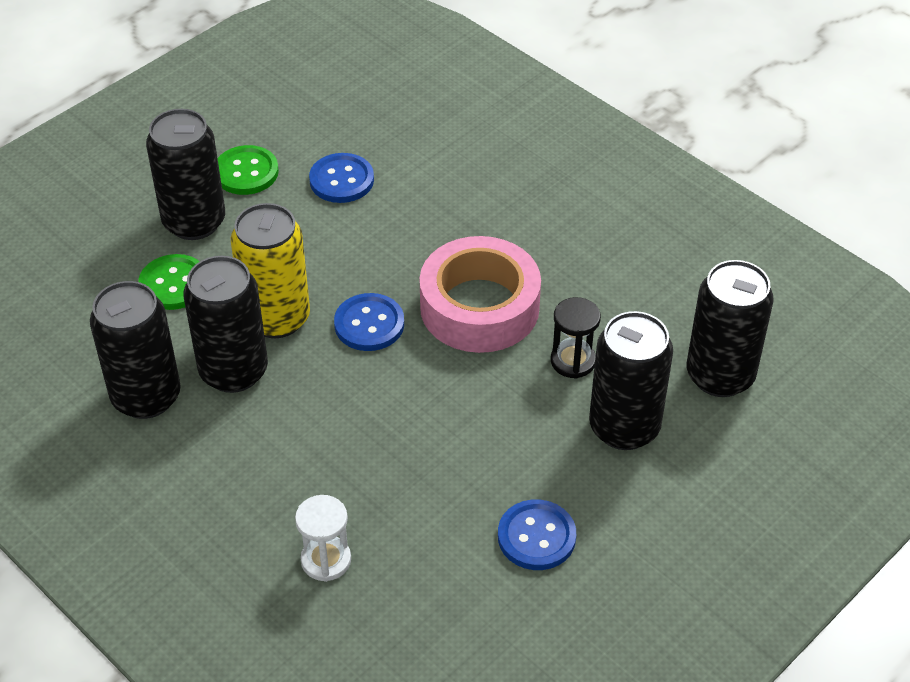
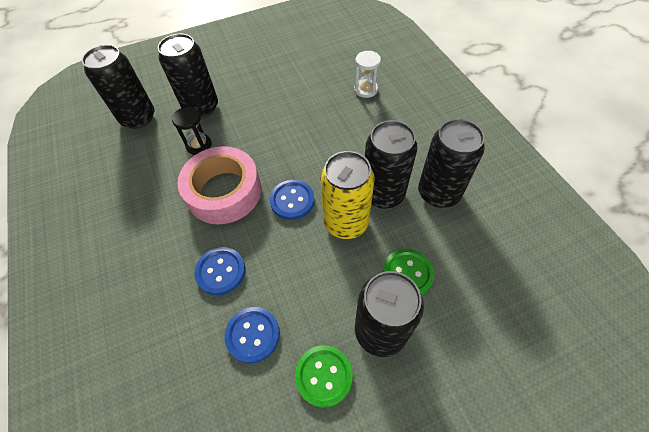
camera: 155 degrees left, 10 degrees up
(536, 537) = (271, 76): blue button -> blue button (221, 271)

